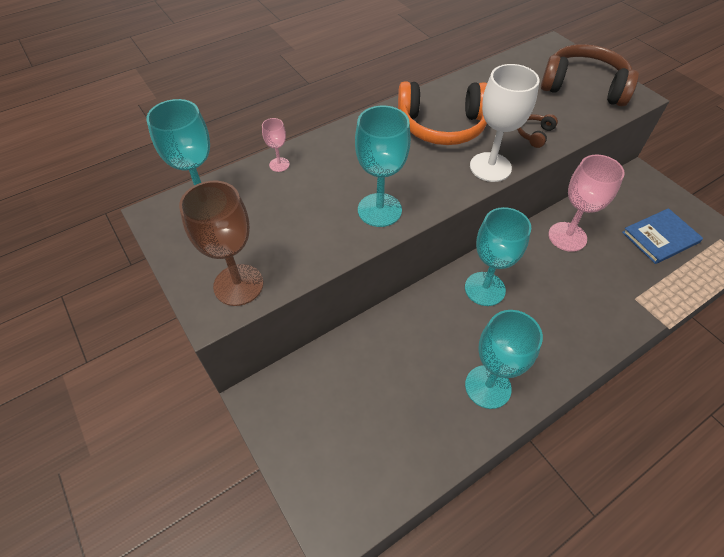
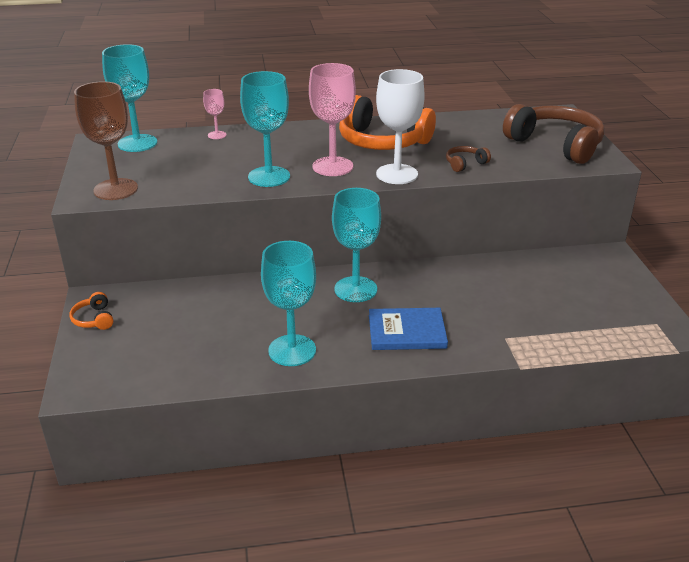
camera: 25 degrees right, 20 degrees down
(279, 427) = (94, 319): none -> orange headphones
(567, 236) = (478, 277): pink goblet -> pink goblet (332, 166)
(660, 237) = (583, 304): blue book -> blue book (407, 331)

